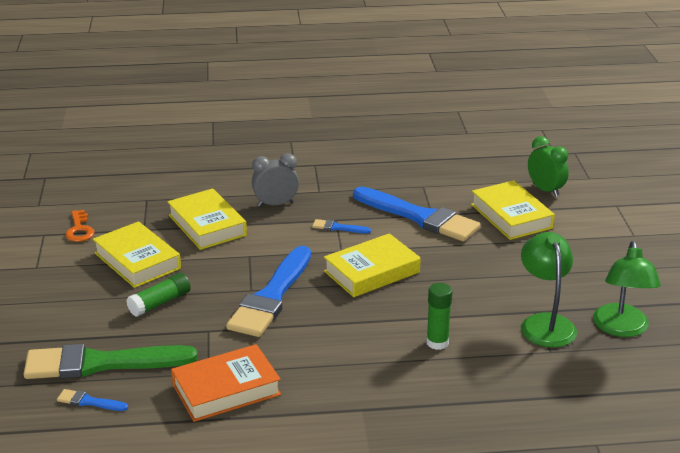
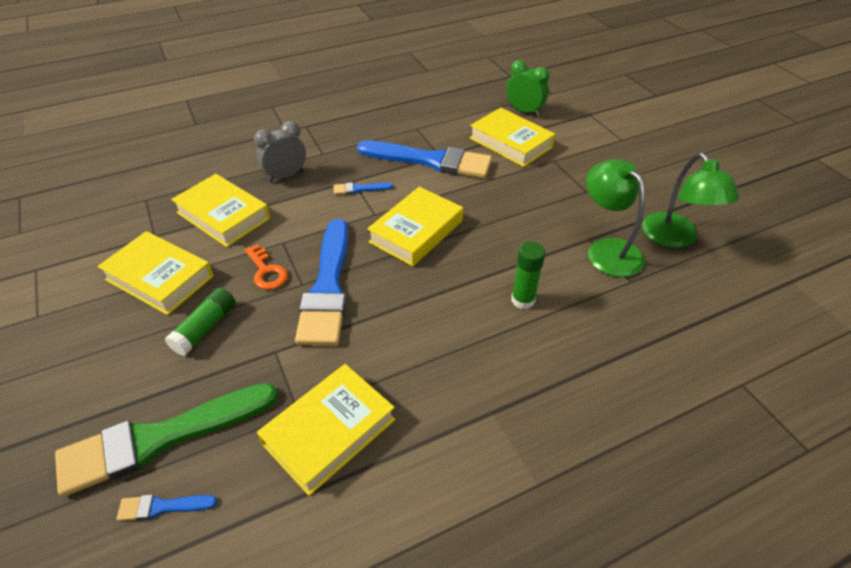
camera: 20 degrees left, 15 degrees up
(79, 230) = (78, 253): orange key -> orange key (266, 271)
(226, 389) = (329, 432): orange book -> yellow book

